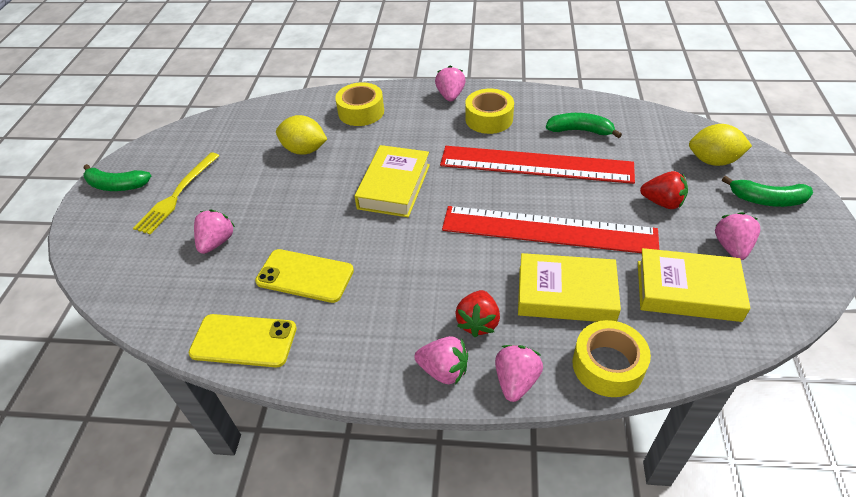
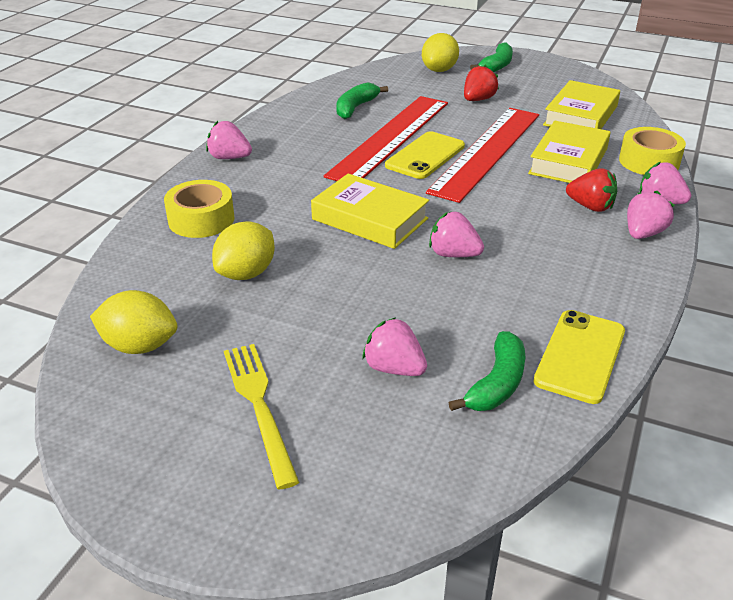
camera: 75 degrees left, 10 degrees down
(117, 185) = (177, 485): green banana -> green banana (497, 384)
(177, 195) = (259, 406): yellow fork -> yellow fork turned 150 degrees counterclockwise
(224, 135) = (139, 346): none -> yellow lemon
(305, 276) = (490, 299): yellow phone -> yellow phone (425, 156)
(489, 119) = (295, 145): yellow tape -> none
(731, 247) = (541, 90): pink strawberry -> pink strawberry (453, 254)

